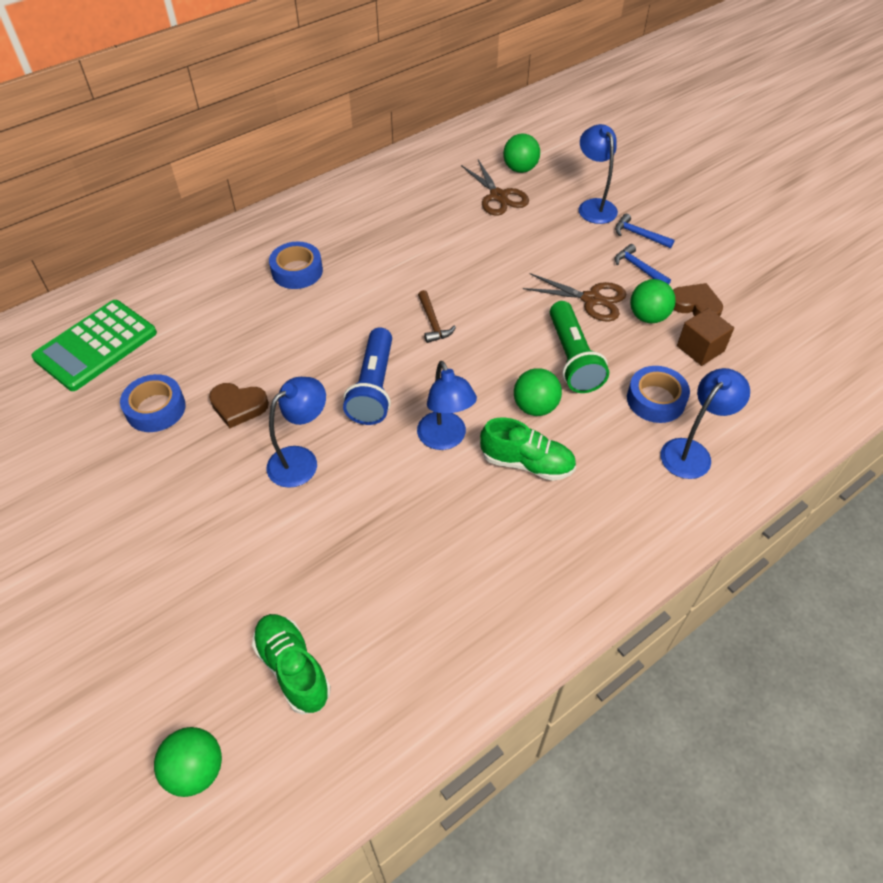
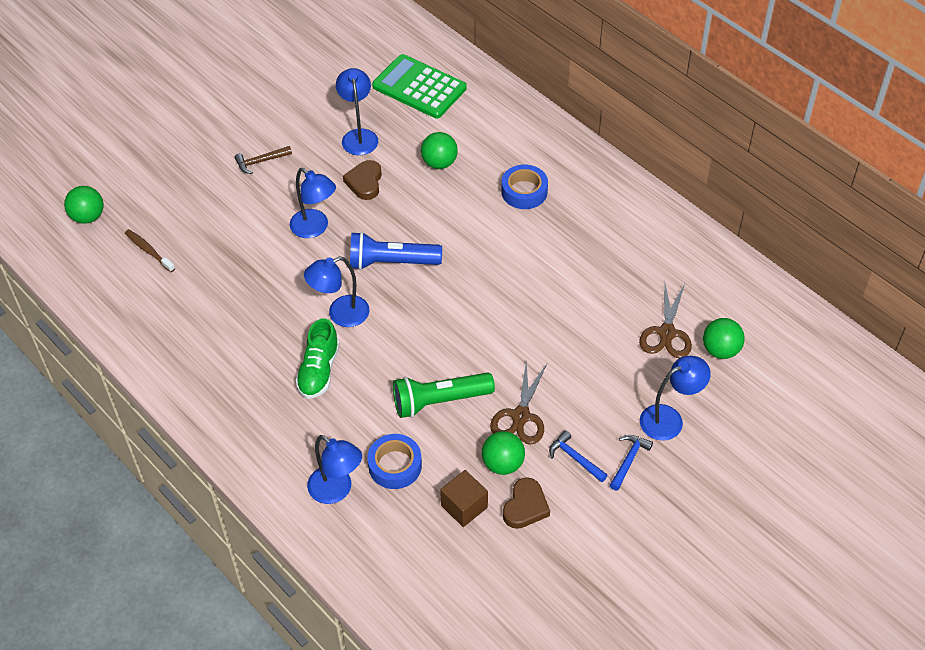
camera: 85 degrees right, 0 degrees up
(156, 409) = (359, 136): blue tape -> blue lamp
(293, 668) = (149, 251): green shoe -> brown toothbrush
(433, 323) = (472, 295): brown hammer -> brown hammer (260, 162)
(498, 196) = (667, 333): brown scissors -> brown scissors turned 45 degrees counterclockwise
(535, 407) = (379, 374): green ball -> green ball (439, 163)
(638, 268) = (575, 458): blue hammer -> blue hammer turned 90 degrees counterclockwise

